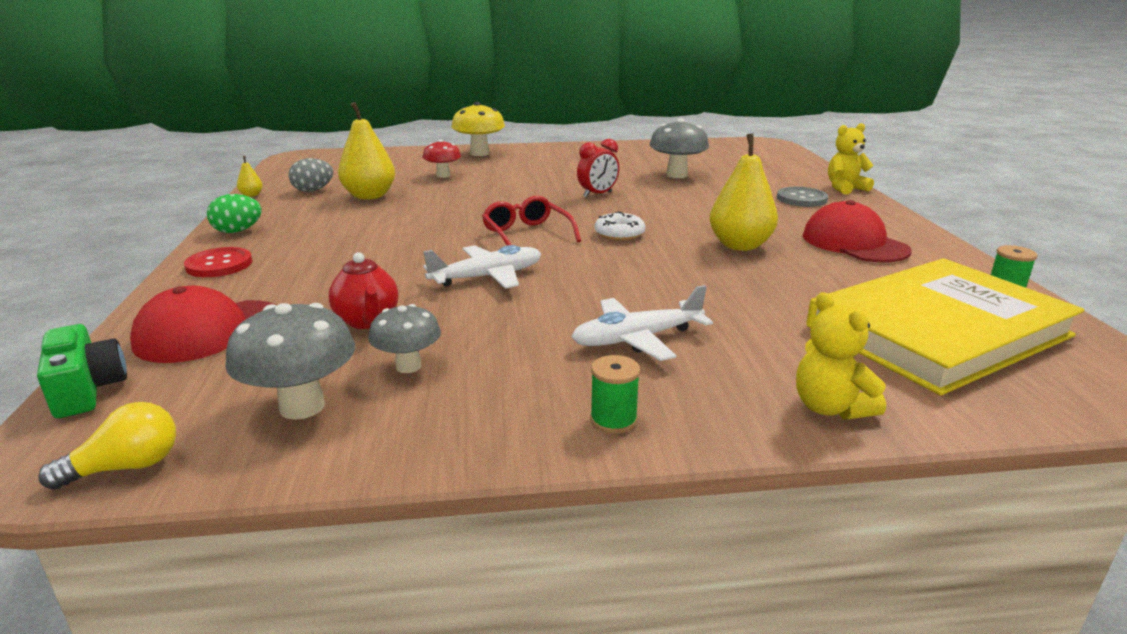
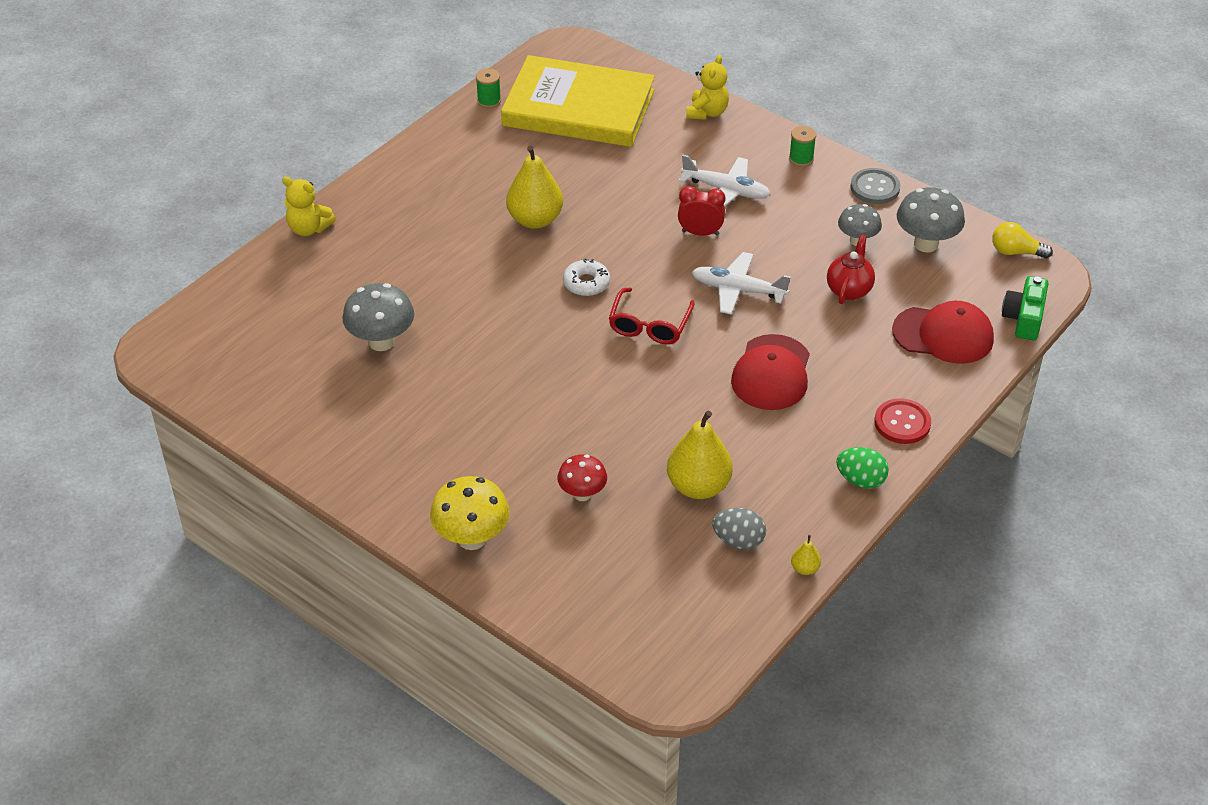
camera: 135 degrees left, 20 degrees up
(597, 194) = (507, 352): red clock -> red clock (700, 233)
(801, 199) = (374, 238): grey button -> grey button (875, 188)
(854, 243) = (463, 176): red cap -> red cap (771, 373)

